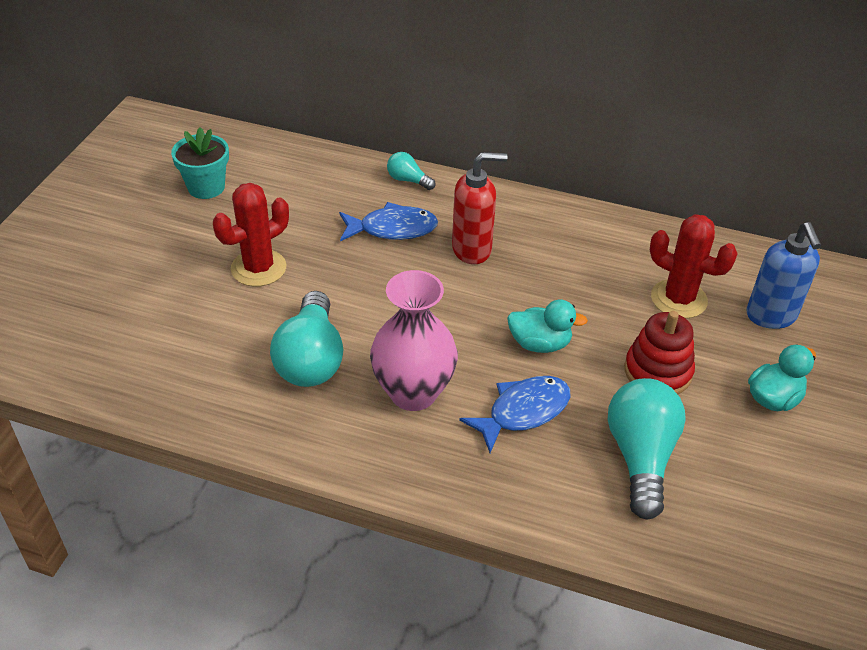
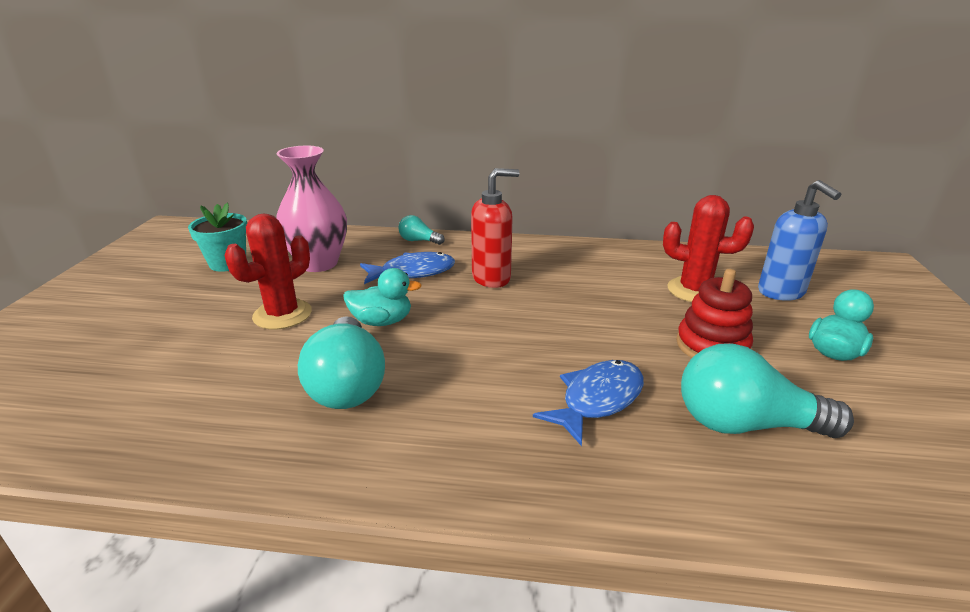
camera: 10 degrees left, 15 degrees down
(413, 393) = (470, 399): pink vase -> pink vase (318, 263)
(540, 344) = (586, 339): turquoise duck -> turquoise duck (382, 321)
(640, 457) = (745, 424): turquoise light bulb -> turquoise light bulb turned 75 degrees counterclockwise

